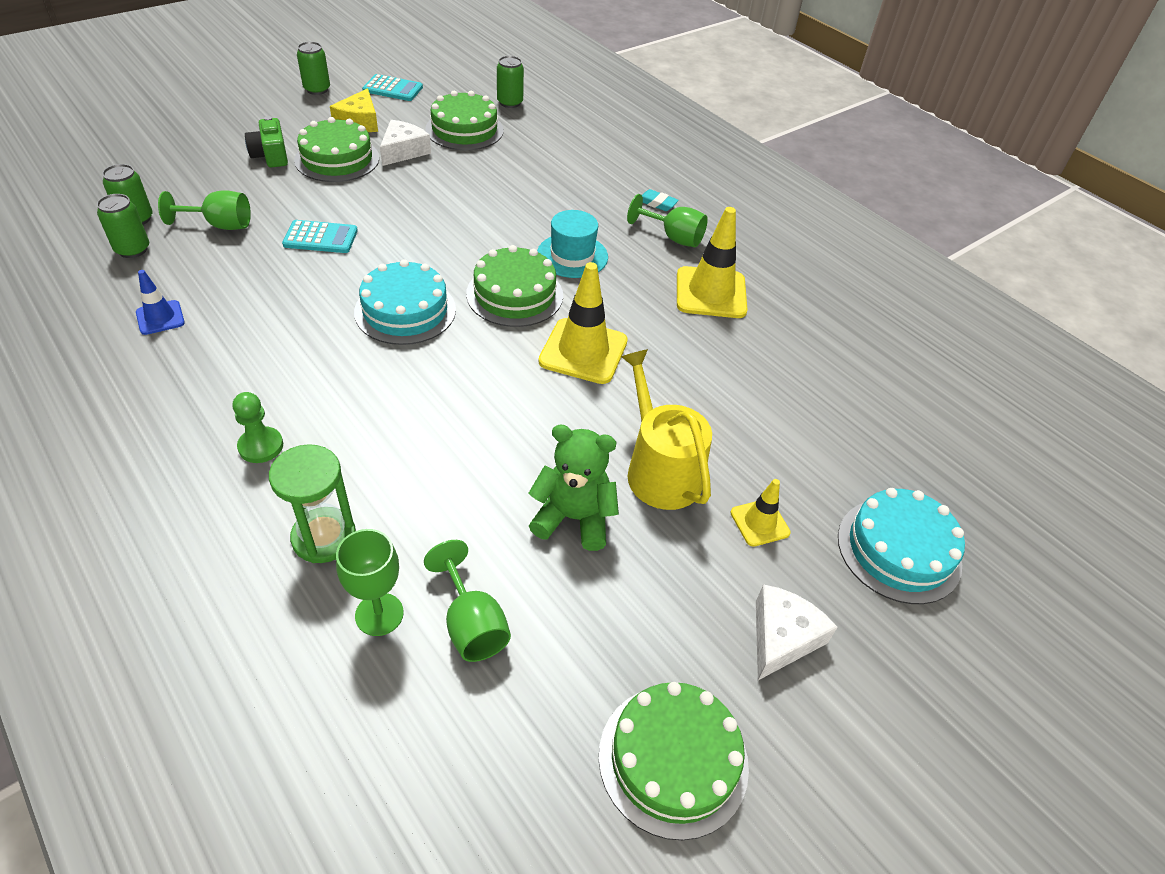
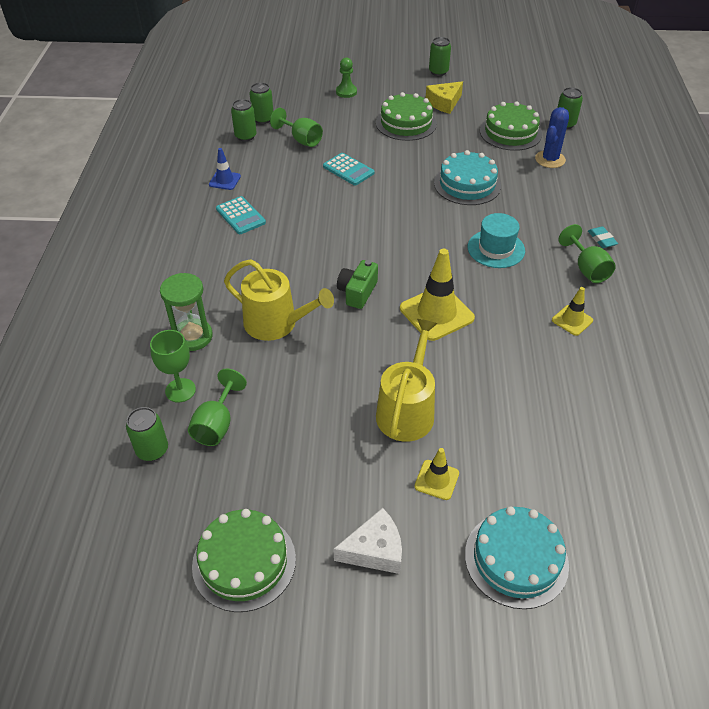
camera: 45 degrees right, 0 degrees up
(261, 446) = (208, 273): green pawn -> green pawn (346, 92)
(271, 155) = (369, 107): green camera -> green camera (357, 292)
(393, 89) = (489, 87): turquoise calculator -> turquoise calculator (240, 216)
(403, 151) = (453, 133): white cheese -> none
(405, 310) = (353, 235): turquoise cake -> turquoise cake (467, 184)
(418, 459) = (276, 323): none -> yellow watering can
(422, 714) = (152, 450): none -> green can
(514, 294) = (430, 256): green cake -> none
(531, 143) = (550, 159): none -> blue cactus
(573, 518) = (326, 405): green teddy bear -> none
(711, 293) = (572, 320): yellow traffic cone -> yellow traffic cone, size x0.54

